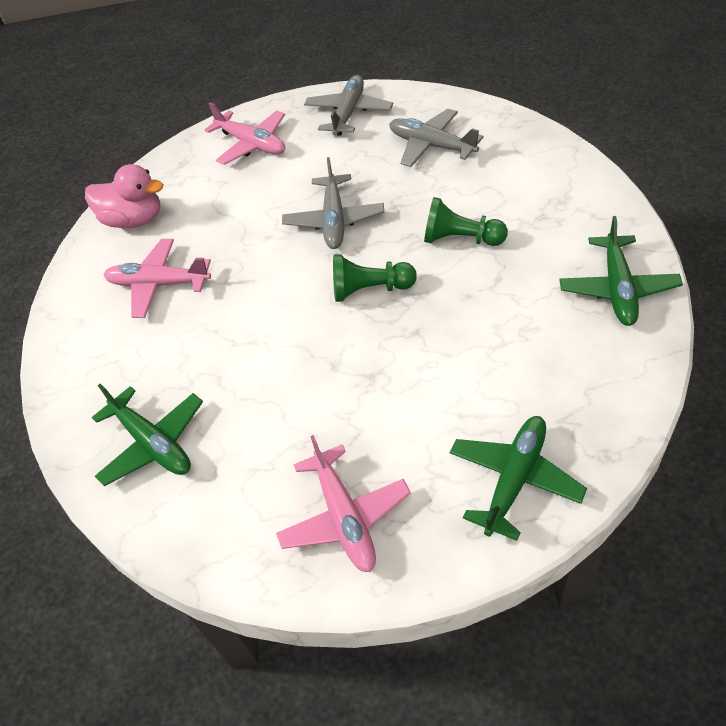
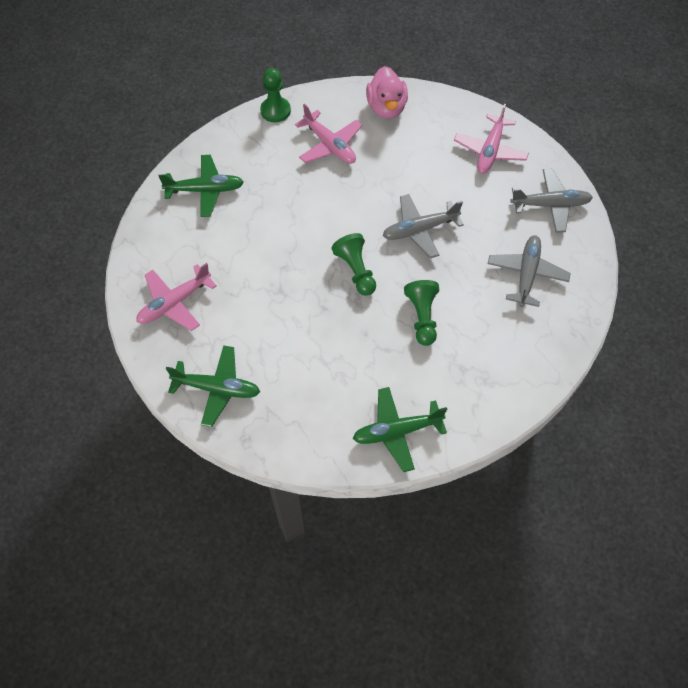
camera: 65 degrees right, 10 degrees up
(62, 334) = (275, 111): none -> green pawn
(153, 443) = (205, 190): green plane -> green plane turned 120 degrees counterclockwise
(158, 284) = (330, 145): pink plane -> pink plane turned 150 degrees clockwise

